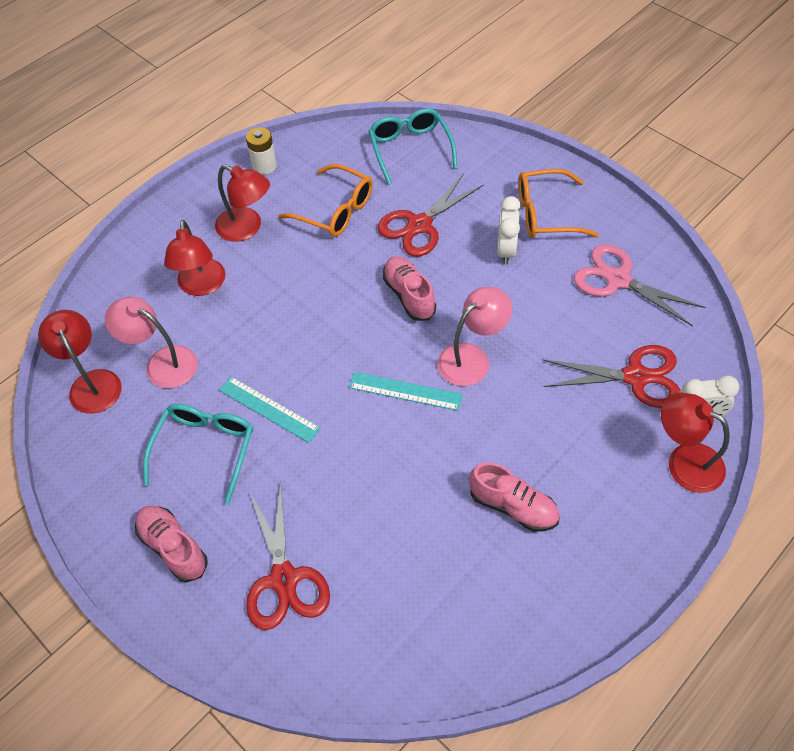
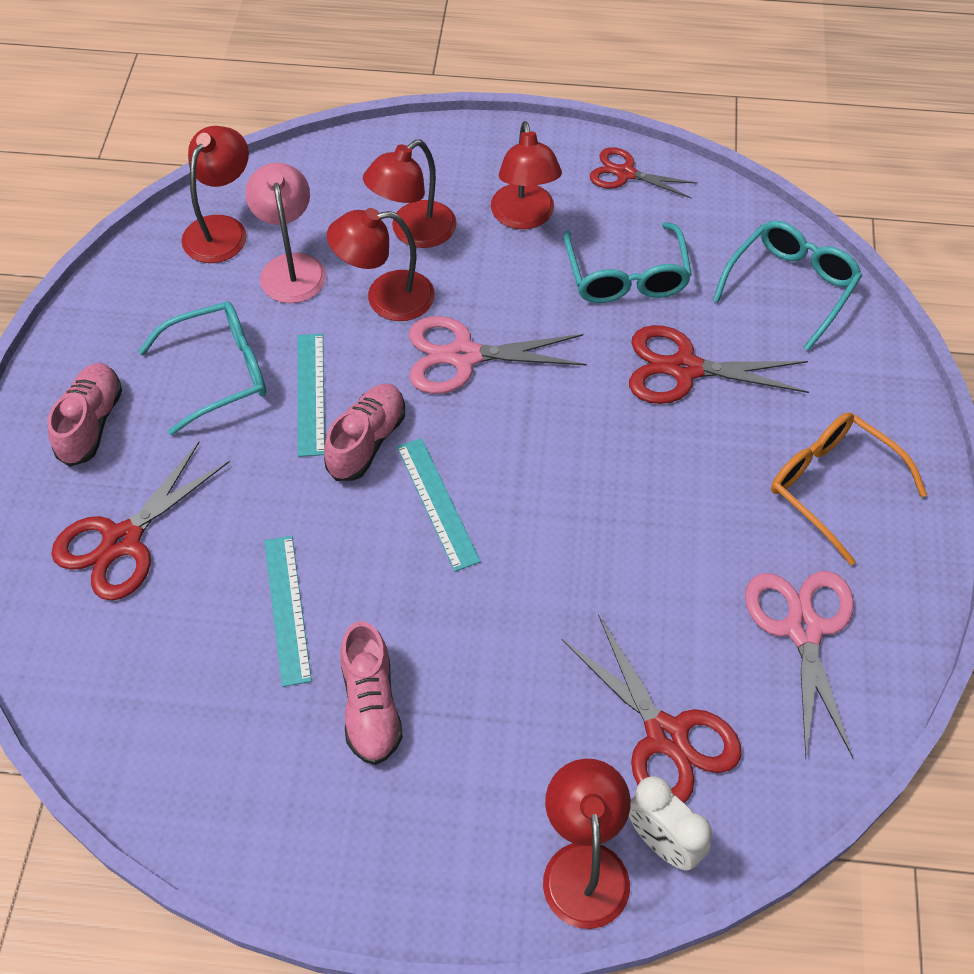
camera: 50 degrees right, 0 degrees up
(236, 328) = (386, 298): none -> red lamp
(264, 166) = (625, 173): white battery -> red scissors
(316, 317) = (463, 356): none -> pink scissors
(334, 210) = (626, 276): orange glasses -> turquoise glasses
(409, 295) = (572, 423): pink shoe -> pink shoe (367, 441)
(413, 512) = (287, 609): none -> turquoise ruler
(471, 358) = (539, 540): pink lamp -> none
(506, 250) = (731, 479): white clock -> none

